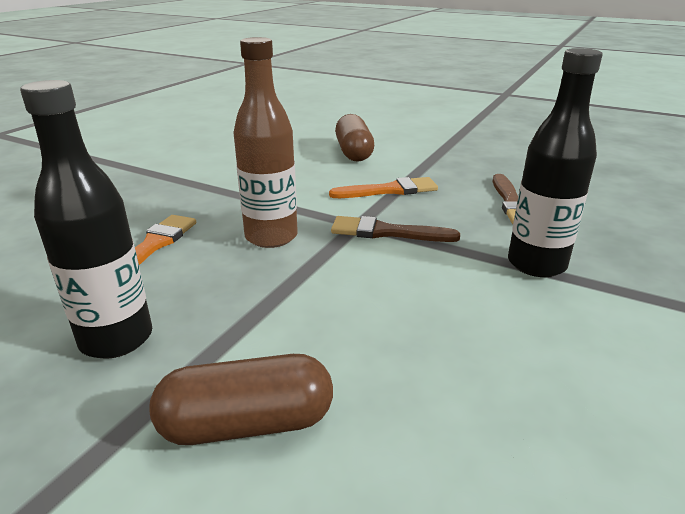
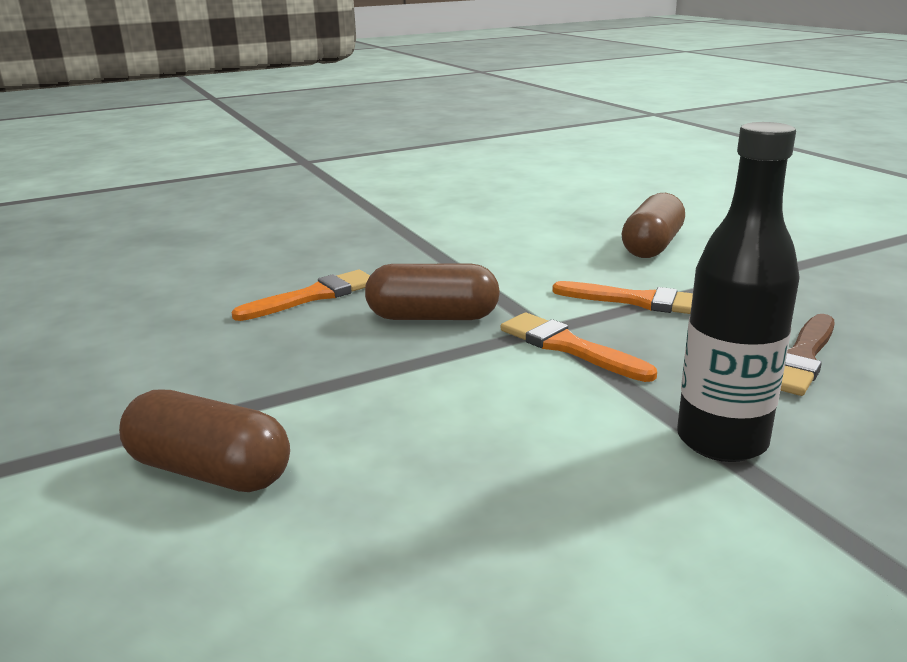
camera: 35 degrees right, 5 degrees down
(116, 339) = (196, 366): black bottle -> none
(271, 237) = (433, 317): brown bottle -> brown capsule
(386, 232) = (568, 347): brown brush -> orange brush

